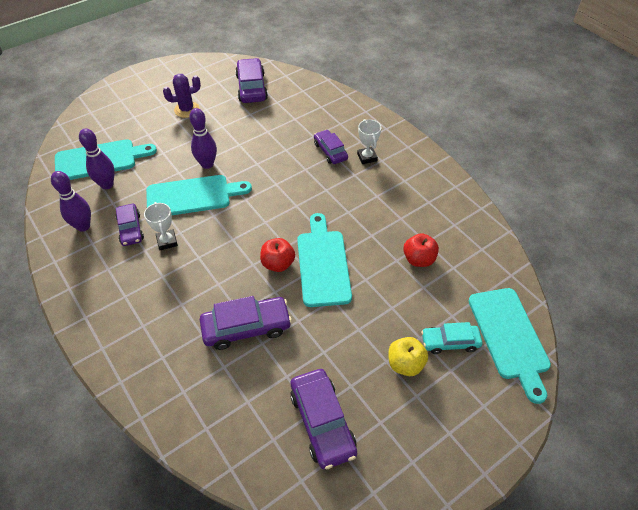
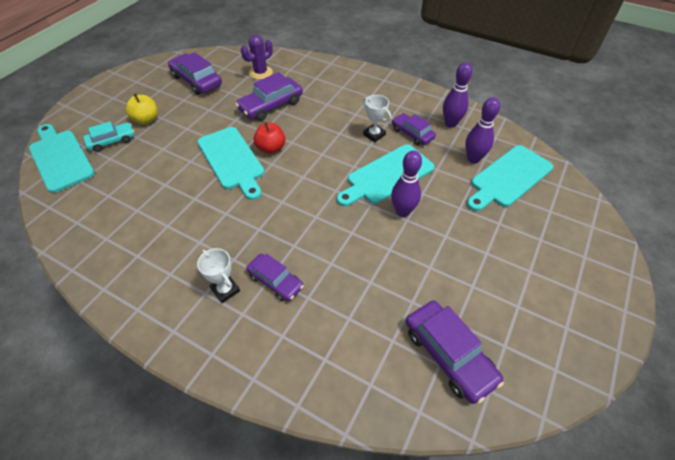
camera: 155 degrees right, 0 degrees up
(186, 110) = (494, 274): purple cactus -> purple cactus (260, 73)
(418, 259) = (143, 191): red apple -> none

